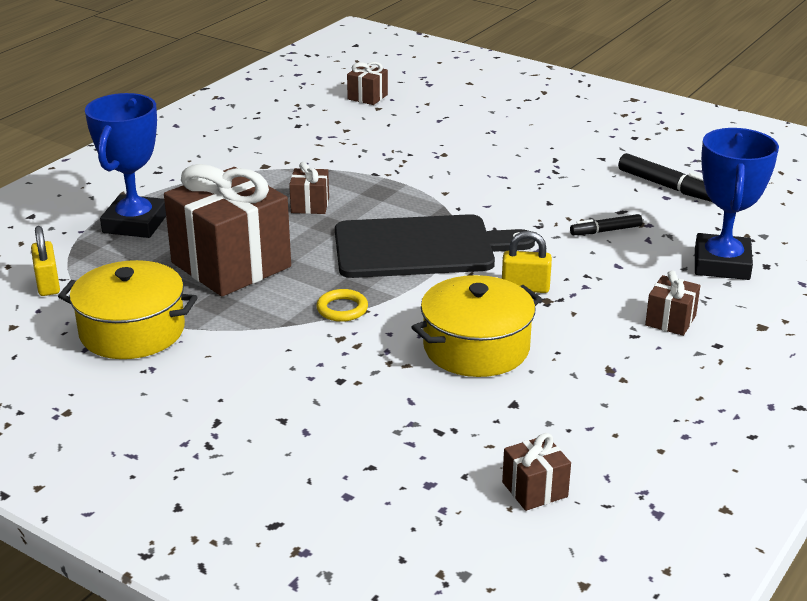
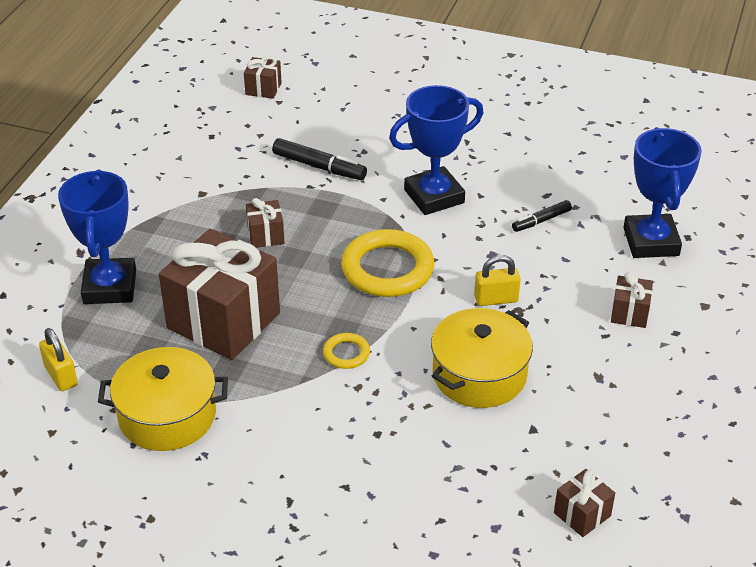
camera: 15 degrees left, 10 degrees up
(421, 247) = (387, 269): black cutting board -> yellow ring
(499, 197) = (434, 196): none -> blue trophy
(667, 186) = (576, 159): black marker -> black marker (319, 166)

